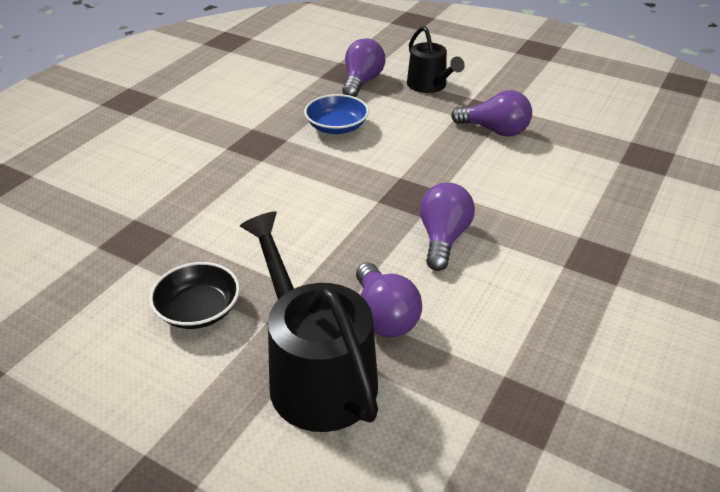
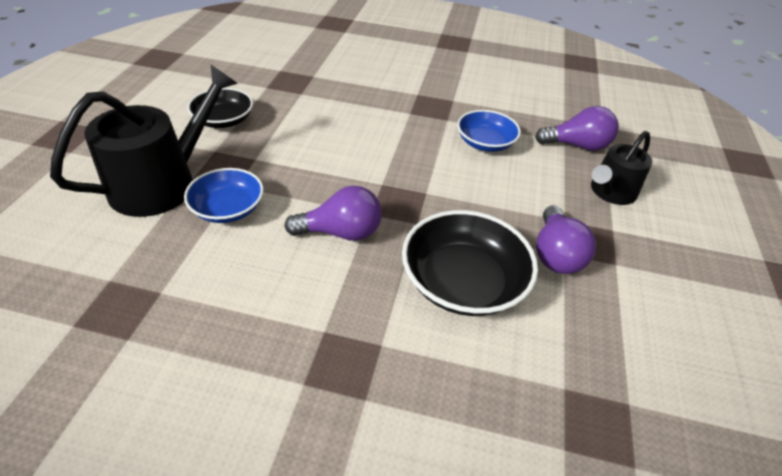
camera: 70 degrees right, 5 degrees up
(384, 316) = (228, 208): purple light bulb -> blue bowl
(518, 181) = (463, 282): none -> black bowl

